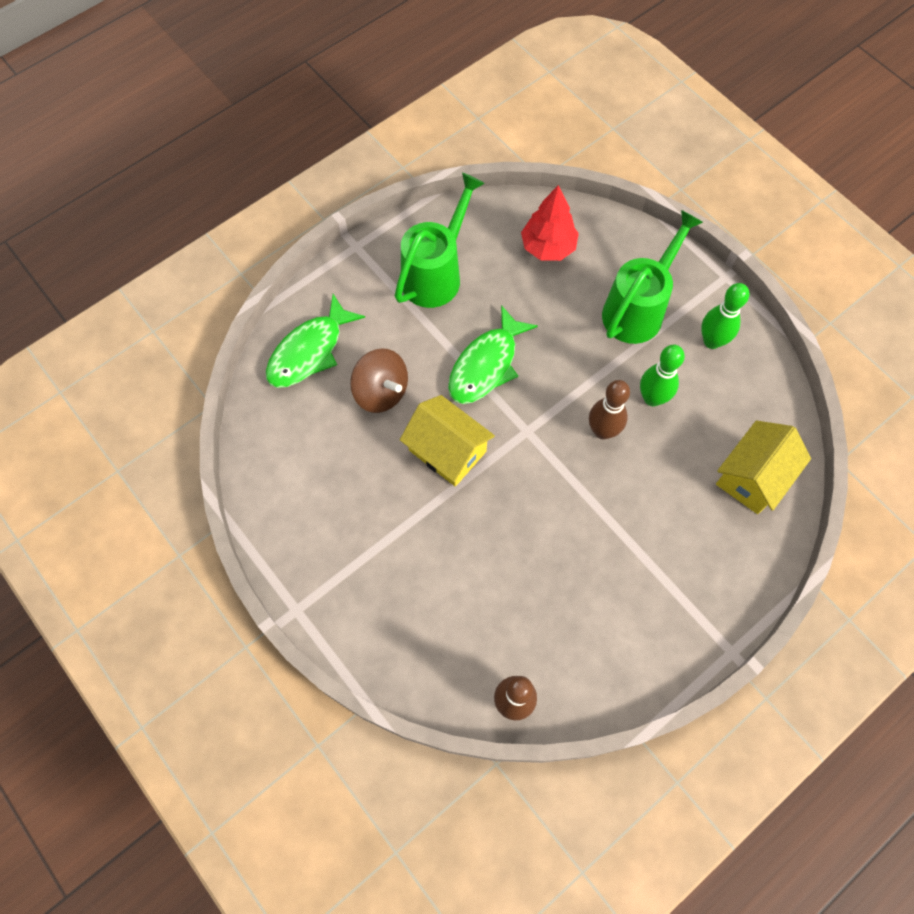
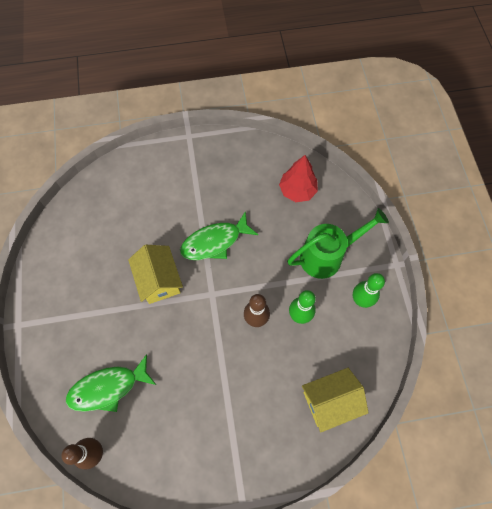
camera: 30 degrees right, 0 degrees up
(309, 351) = (124, 182): green fish -> green fish (108, 388)
(381, 392) = (146, 226): brown spinning top -> none
(436, 274) = (222, 174): green watering can -> none

